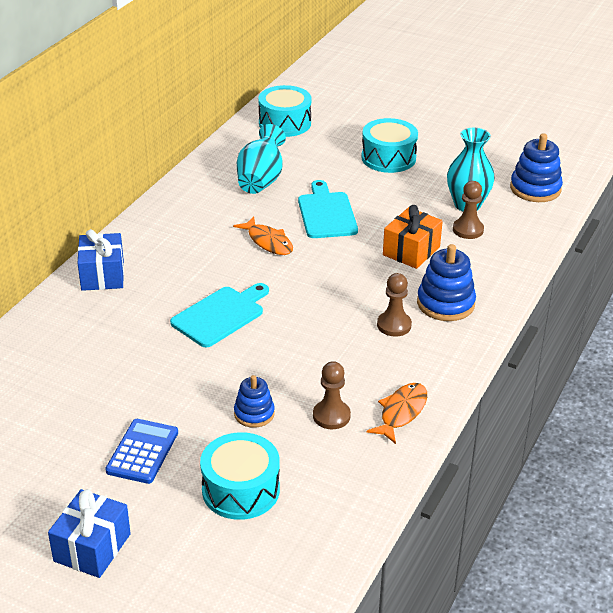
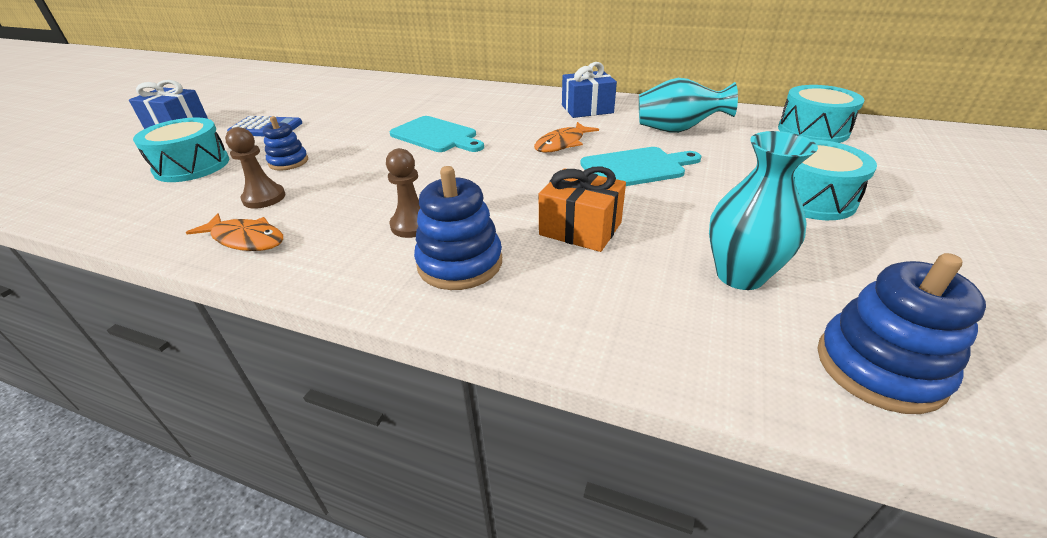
camera: 85 degrees right, 0 degrees up
(102, 275) = (490, 93): blue gift -> blue gift (587, 109)
(468, 230) = (663, 278): brown pawn -> none

